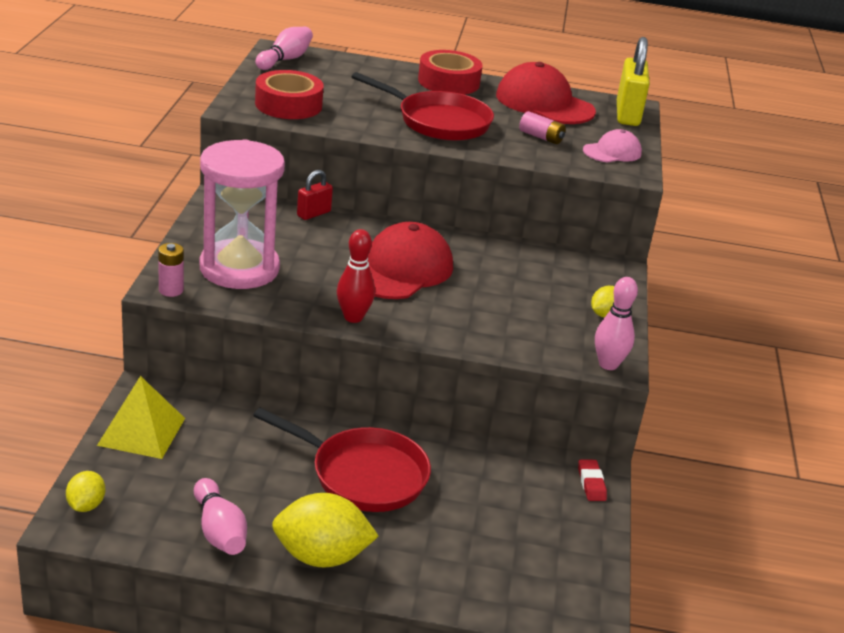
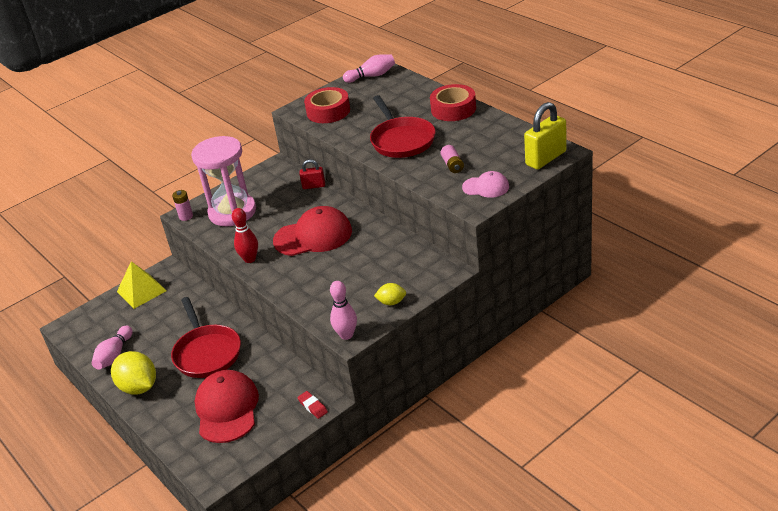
camera: 50 degrees right, 5 degrees up
(86, 505) = (80, 320): yellow lemon -> none
(544, 103) = (496, 138): red cap -> red cap (227, 409)
(591, 483) = (313, 406): red eraser -> red eraser turned 75 degrees counterclockwise

